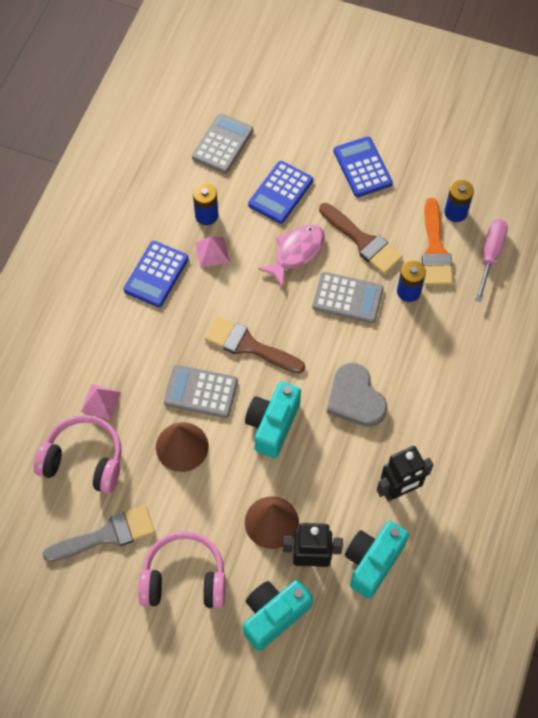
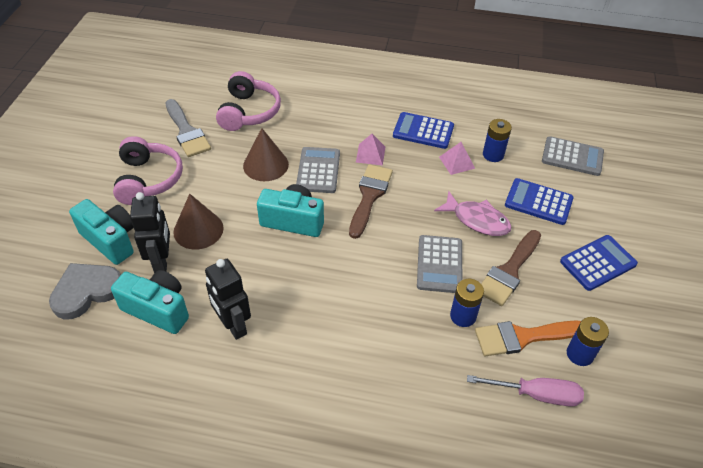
camera: 80 degrees right, 15 degrees down
(101, 401) = (300, 114): pink pyramid -> pink pyramid (370, 154)
(355, 398) = (329, 280): grey heart -> grey heart (86, 291)

